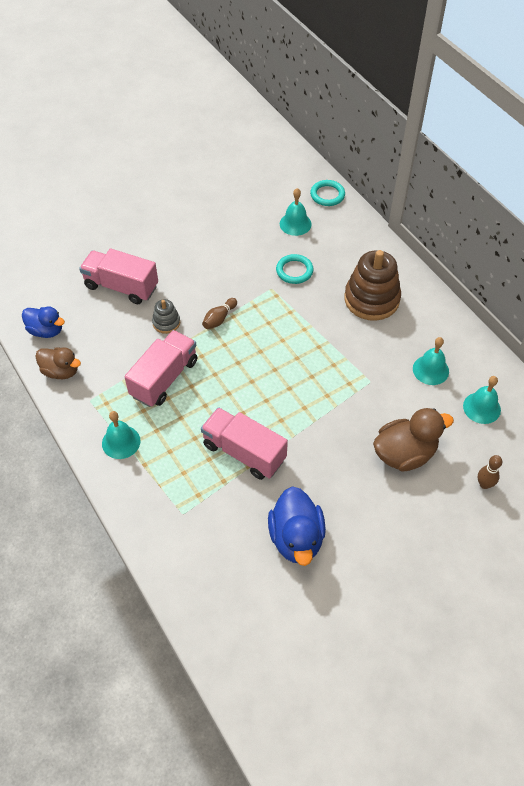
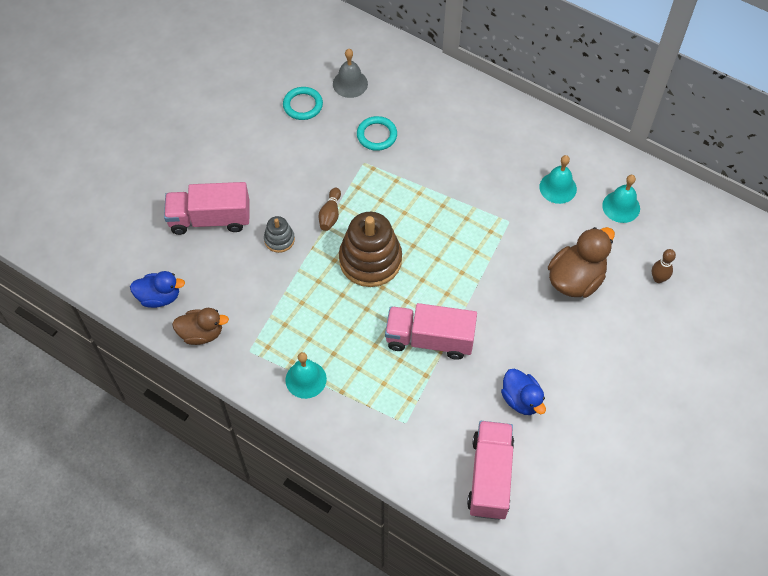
camera: 25 degrees left, 5 degrees up
(164, 378) = (311, 298): pink truck -> pink truck (490, 476)
(295, 224) = (350, 83): turquoise bell -> grey bell
(296, 538) = (521, 399): blue duck -> blue duck, size x0.66
(327, 195) = (365, 40): turquoise ring -> turquoise ring (303, 105)
(371, 299) = (467, 137): brown stacking toy -> brown stacking toy (370, 260)

